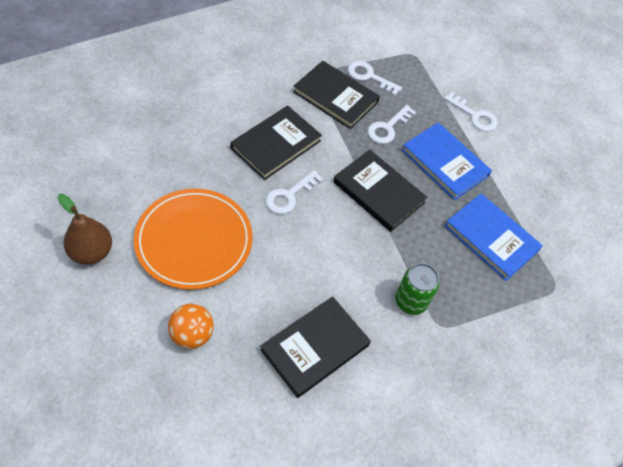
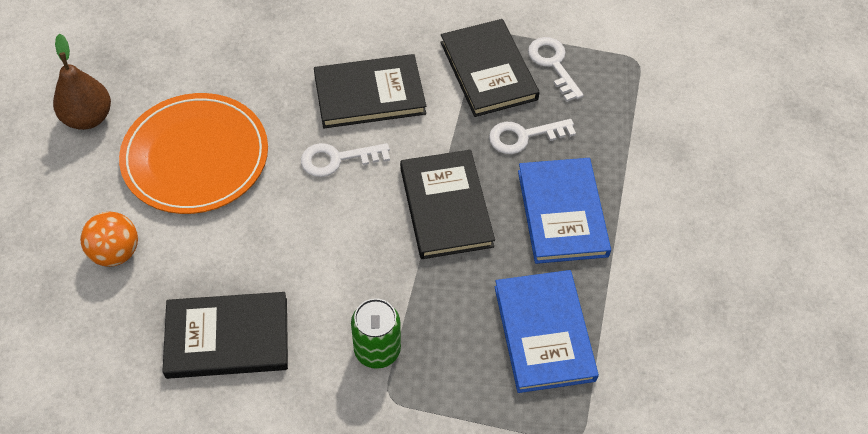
camera: 40 degrees right, 0 degrees up
(474, 116) = (656, 174): white key -> none

